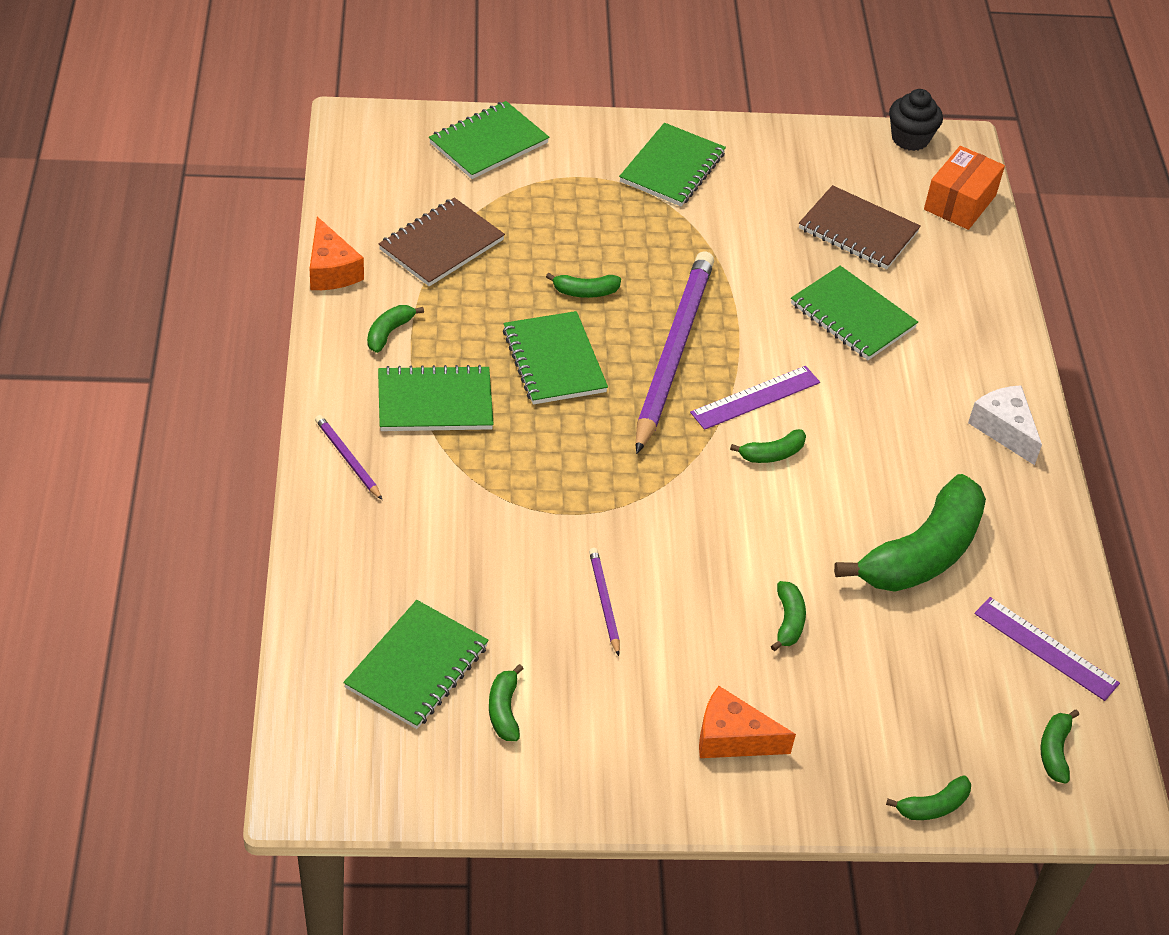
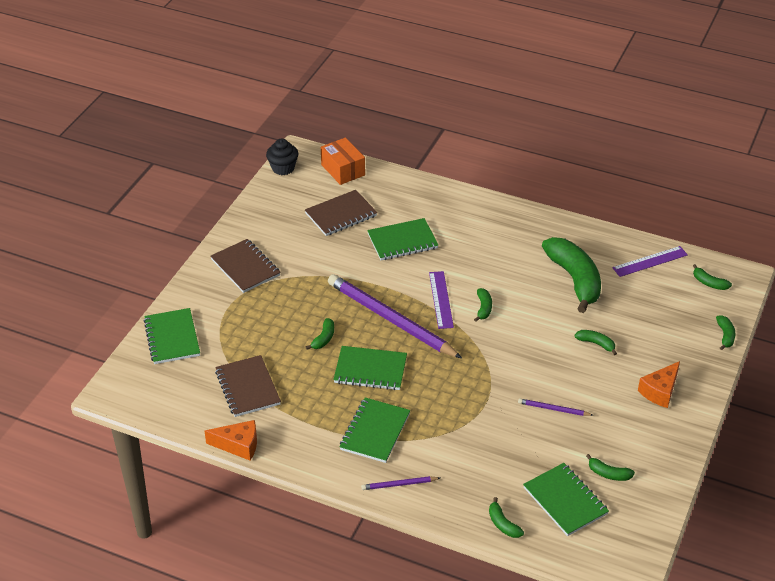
camera: 60 degrees left, 5 degrees down
(389, 333) = (307, 435): green banana -> green banana (503, 524)
(672, 168) = (245, 267): green notebook -> brown notebook
(1004, 429) = (509, 219): white cheese -> none

